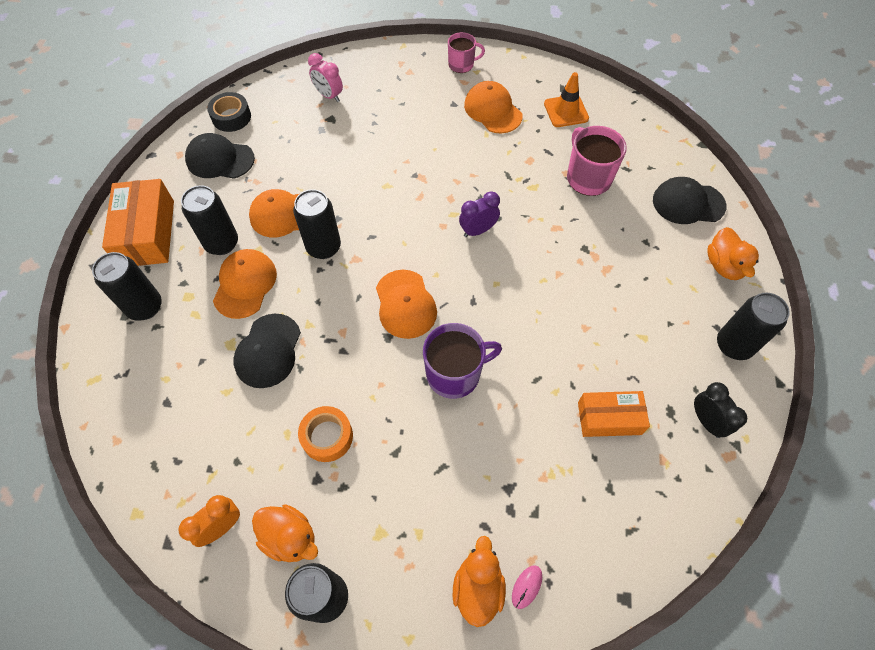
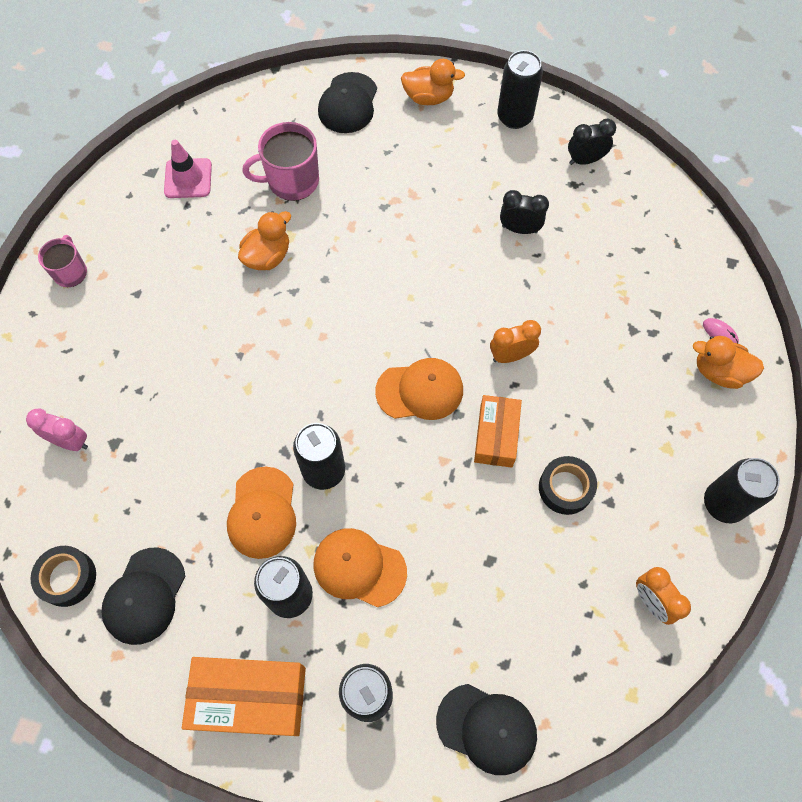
camera: 80 degrees left, 5 degrees up
(268, 351) = (455, 544): black cap -> black cap (487, 728)
(290, 537) = (667, 533): orange duck -> orange duck (267, 256)
(327, 436) = (565, 488): orange tape -> black tape
(329, 95) = (70, 441): pink clock -> pink clock turned 120 degrees counterclockwise
(454, 374) = (511, 355): purple mug -> orange clock
(478, 230) = (337, 302): purple clock -> none
(492, 110) = (162, 253): orange cap -> none
(566, 111) = (188, 178): orange traffic cone -> pink traffic cone
(597, 365) = (519, 229): none -> black clock
(609, 418) = (574, 233): orange box -> orange box (496, 436)

